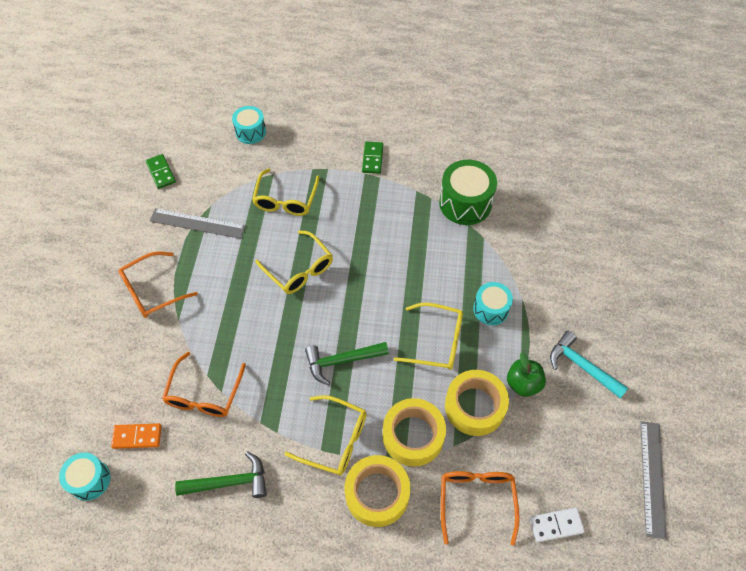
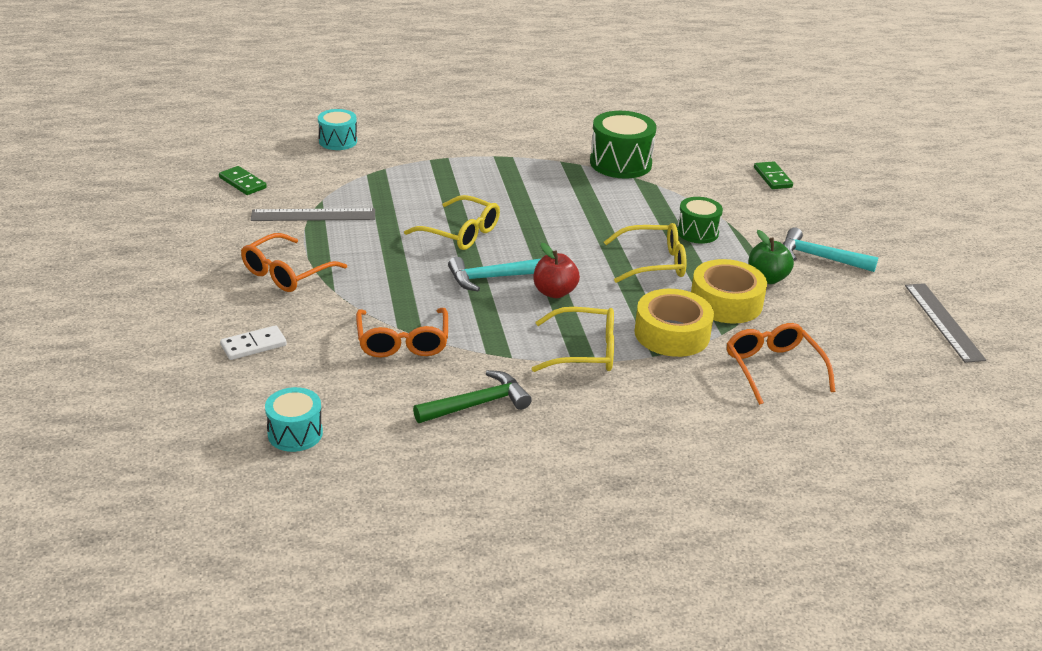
camera: 20 degrees left, 25 degrees down
(137, 436) = (337, 388): orange domino -> none
(285, 200) = (412, 185): yellow glasses -> none
(301, 331) = (492, 278): none -> turquoise hammer
(342, 361) = (554, 292): green hammer -> red apple
(372, 159) = (496, 144): green domino -> green domino (772, 177)
(377, 493) = (659, 383): yellow tape -> none
(491, 309) = (697, 232): turquoise drum -> green drum
(556, 525) = (869, 371): white domino -> white domino (253, 345)

